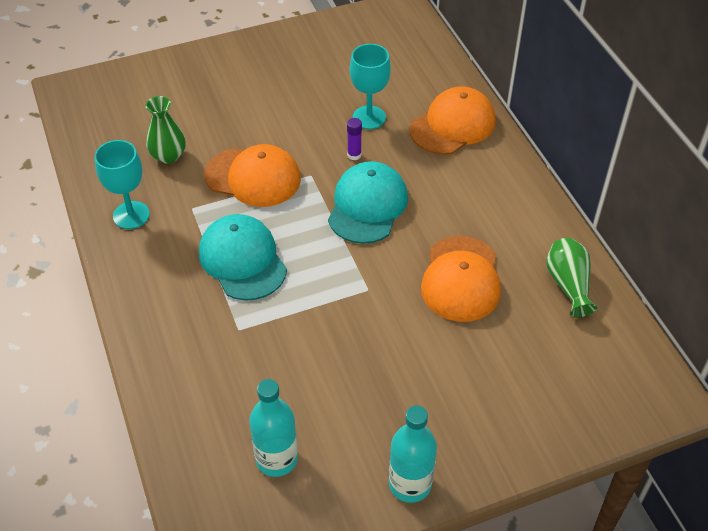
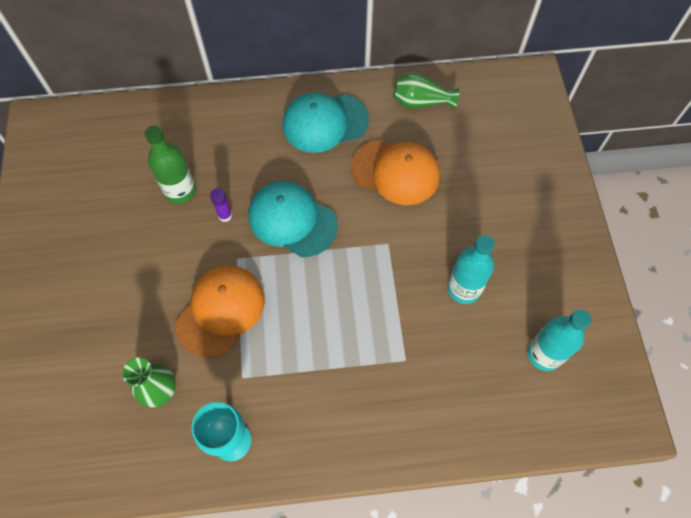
camera: 75 degrees left, 15 degrees up
(242, 260) = (324, 341): turquoise cap -> turquoise cap (325, 123)
(369, 117) = (180, 191): turquoise goblet -> green bottle
(410, 484) = (580, 261): turquoise bottle -> turquoise bottle (464, 289)
(453, 125) = (218, 127): orange cap -> none

